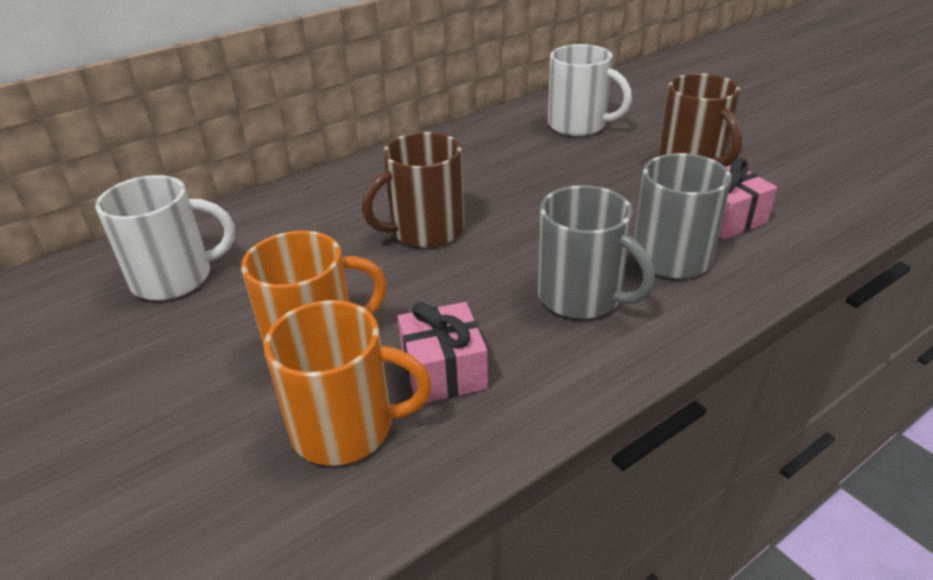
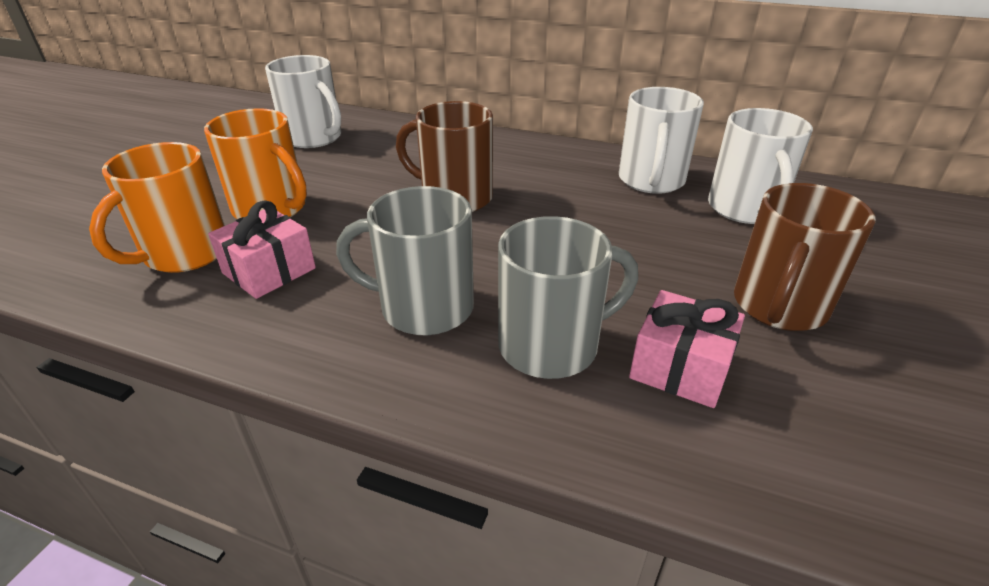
camera: 55 degrees right, 0 degrees up
(346, 428) = (184, 254): orange mug -> orange mug turned 60 degrees clockwise
(503, 140) = (651, 181): none -> white mug
(582, 297) = (423, 308): grey mug -> grey mug turned 90 degrees clockwise

